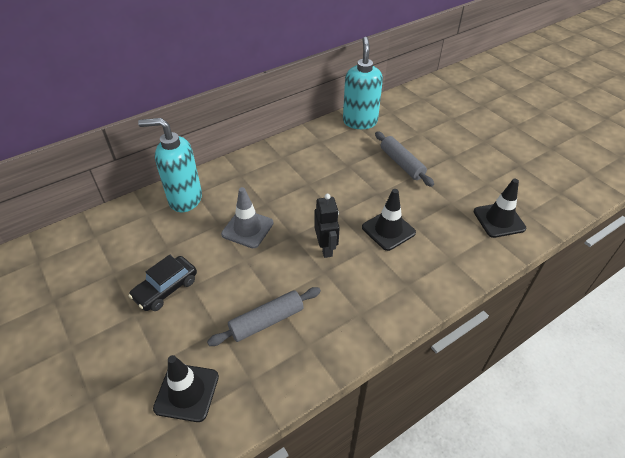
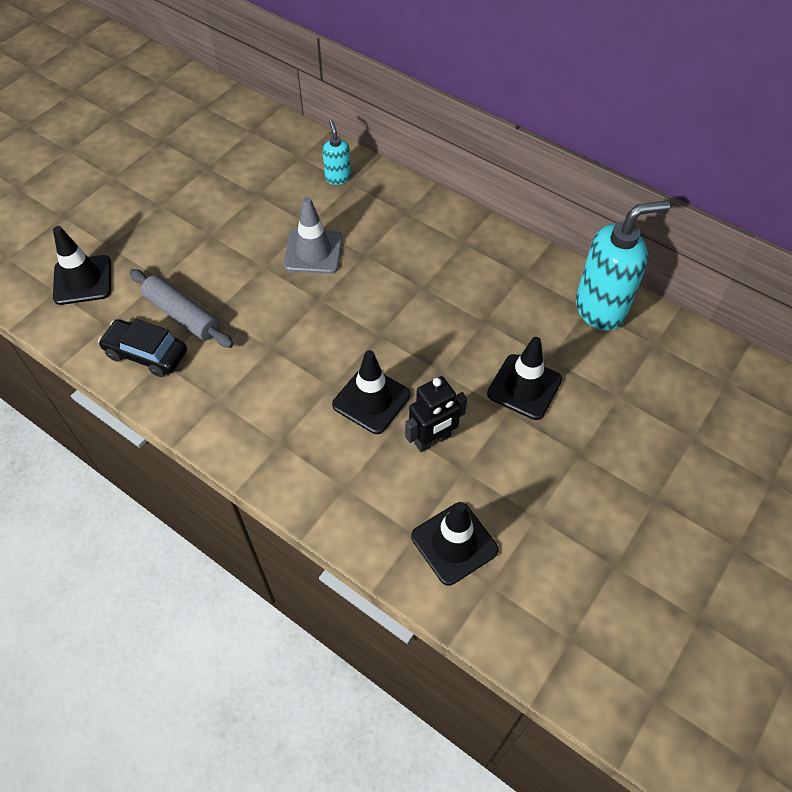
camera: 70 degrees right, 10 degrees up
(166, 289) = (199, 215): black car -> black car (146, 354)
(185, 199) = (338, 178): turquoise soap dispenser -> turquoise soap dispenser, size x0.49
(326, 248) = (311, 339): black robot -> black robot (432, 440)
(401, 164) = (524, 387): grey rolling pin -> black traffic cone

